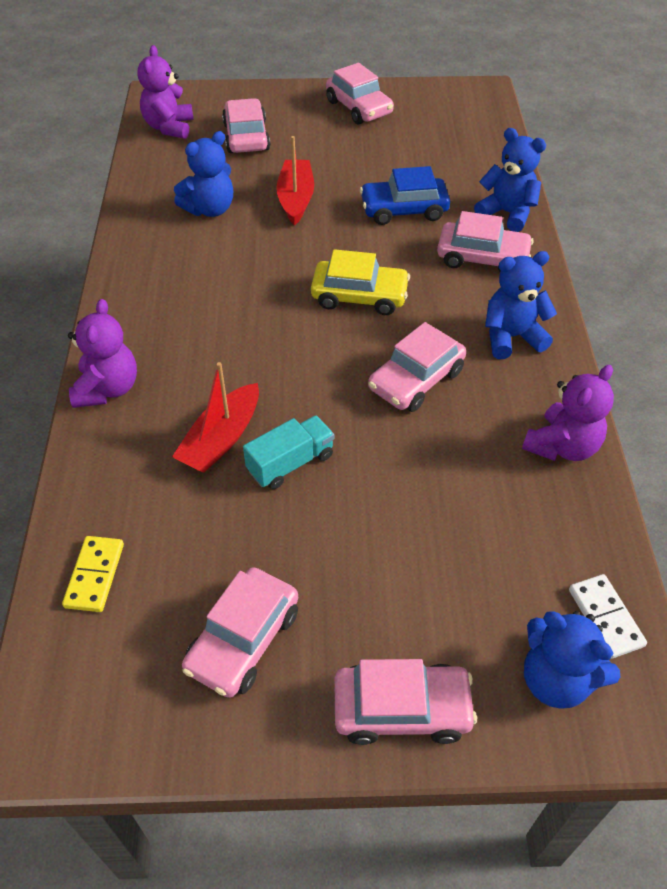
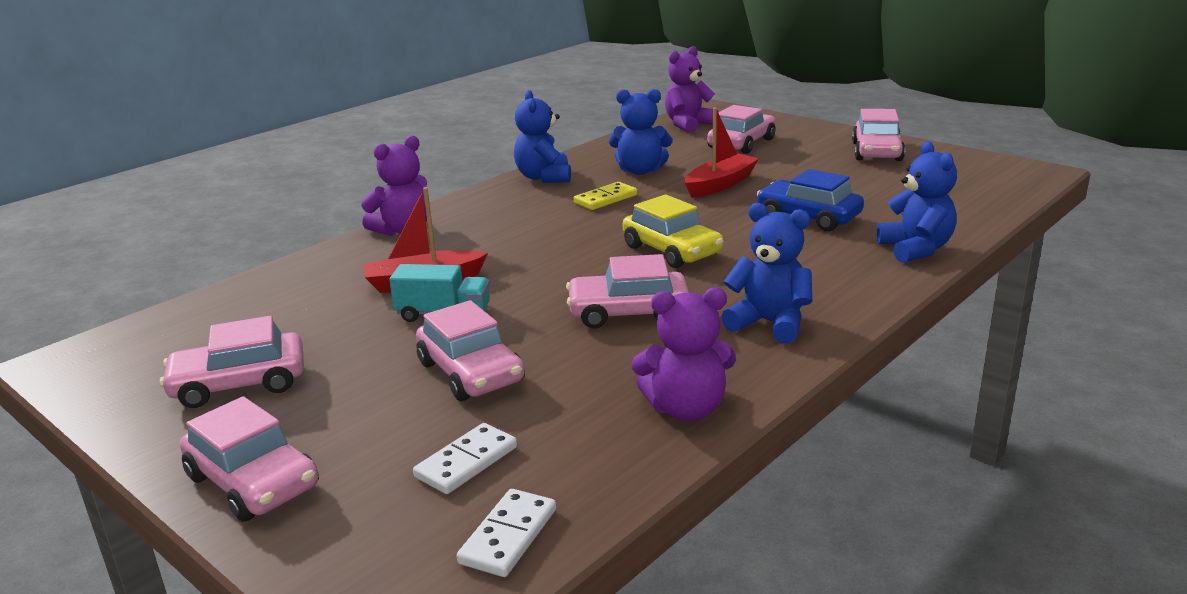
camera: 45 degrees right, 25 degrees down
(95, 575) = (229, 309): yellow domino -> yellow domino (605, 199)
(482, 258) = (834, 267): pink car -> pink car (470, 372)
(505, 583) = (466, 462): none -> white domino
(556, 679) = (390, 545): blue teddy bear -> blue teddy bear (544, 177)

